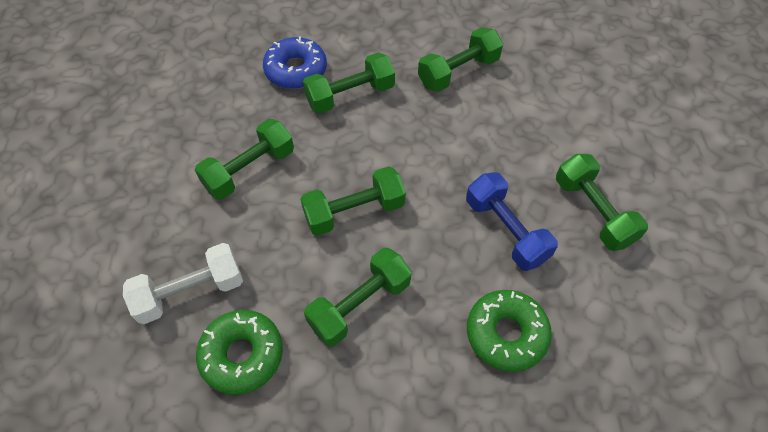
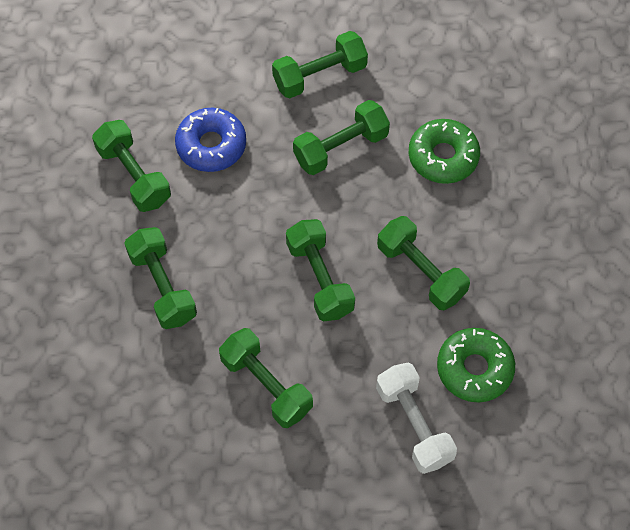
camera: 90 degrees left, 5 degrees up
(296, 70) = (118, 348): blue donut -> blue donut (211, 145)
(506, 230) = (340, 148): blue dumbbell -> green dumbbell

